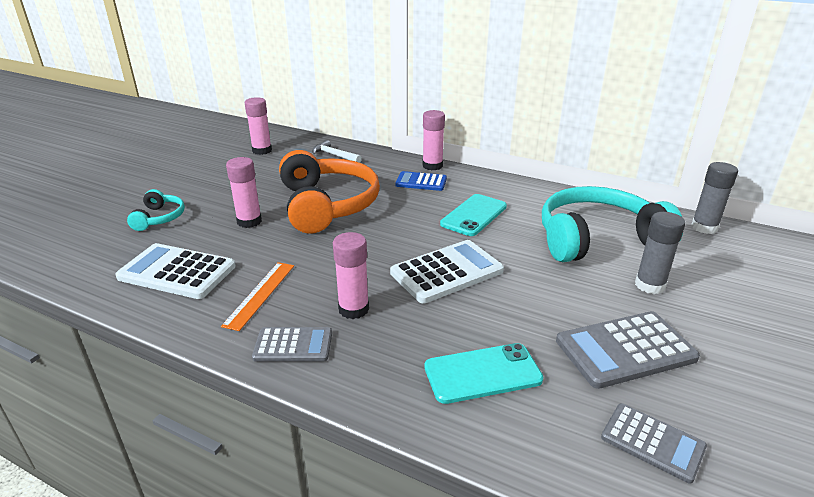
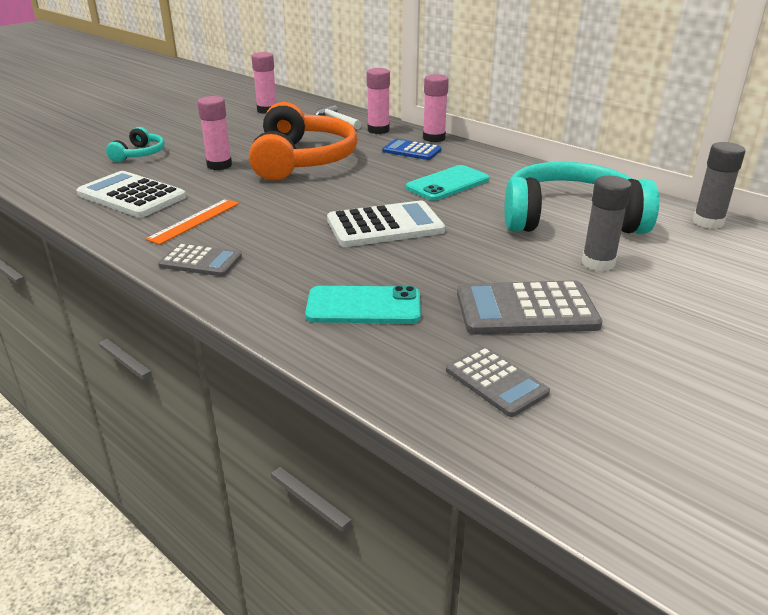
camera: 15 degrees right, 0 degrees up
(353, 309) = (273, 242): pink glue stick -> pink glue stick (378, 130)

